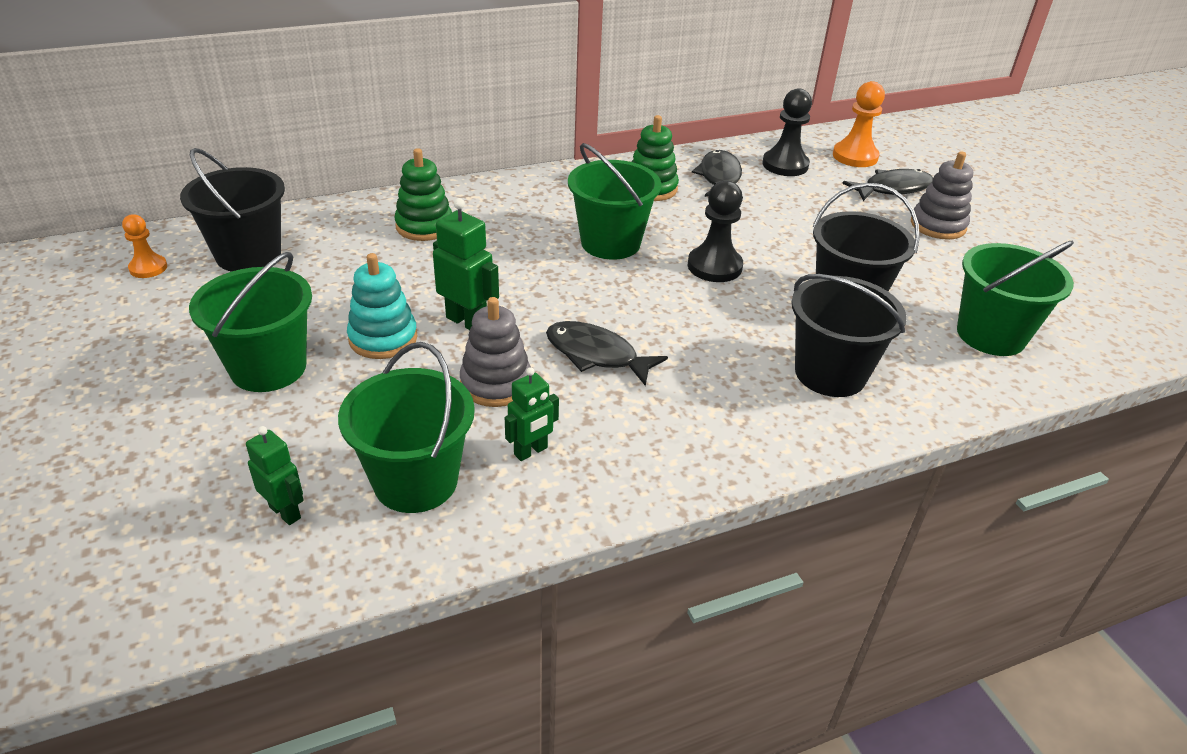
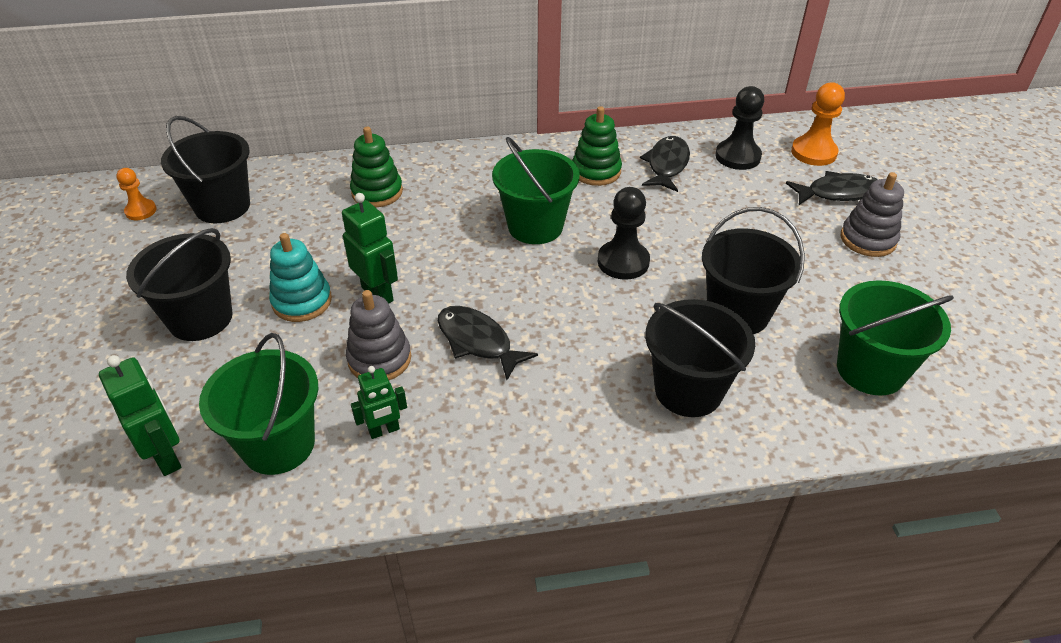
camera: 15 degrees right, 5 degrees up
(268, 368) = (200, 318): green bucket -> black bucket
(285, 512) = (166, 456): green robot -> green robot, size x1.51

